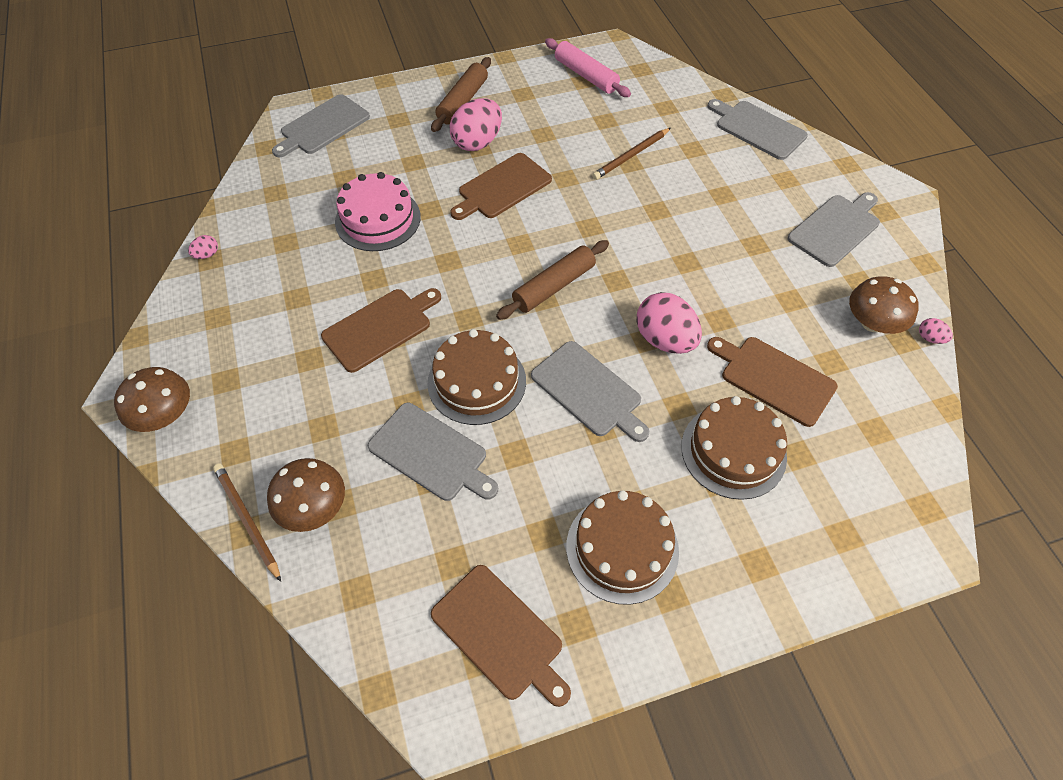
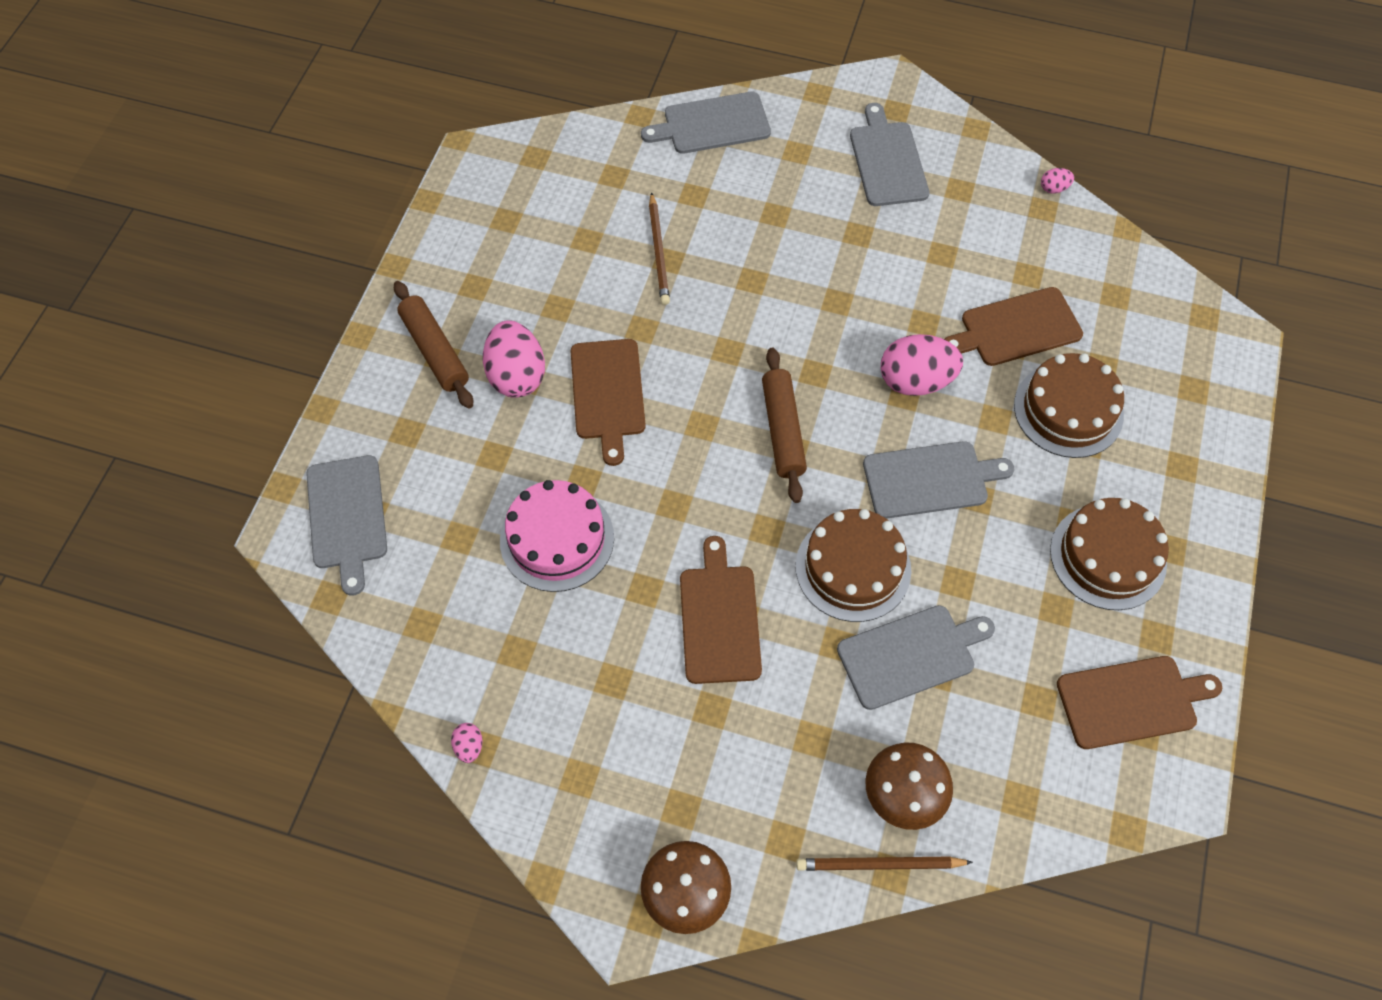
camera: 55 degrees left, 5 degrees up
(586, 75) = (499, 211): pink rolling pin -> none
(872, 323) = (1010, 215): brown mushroom -> none

